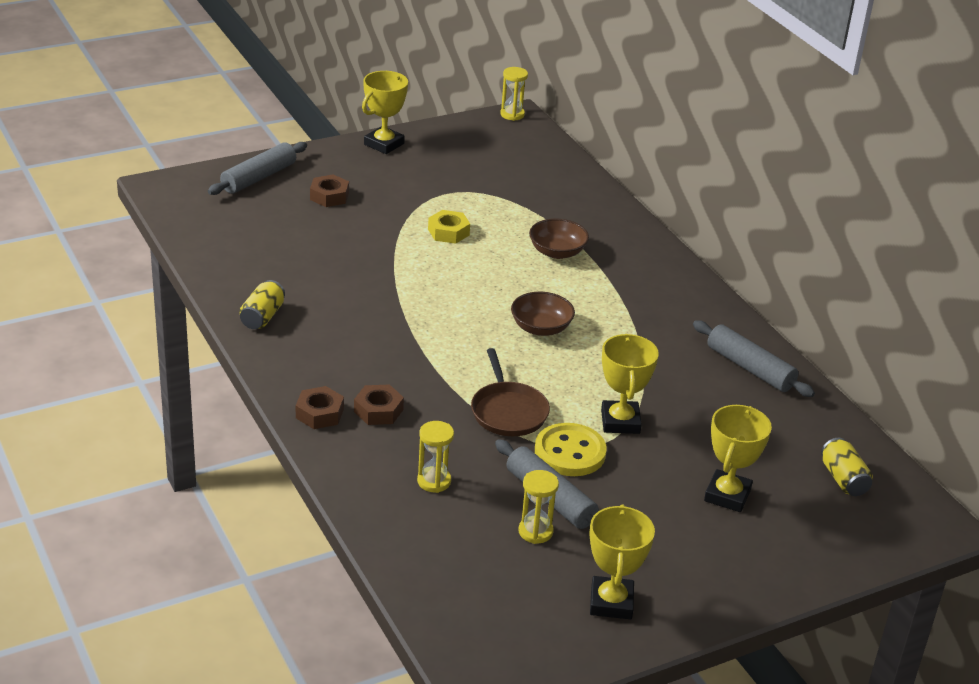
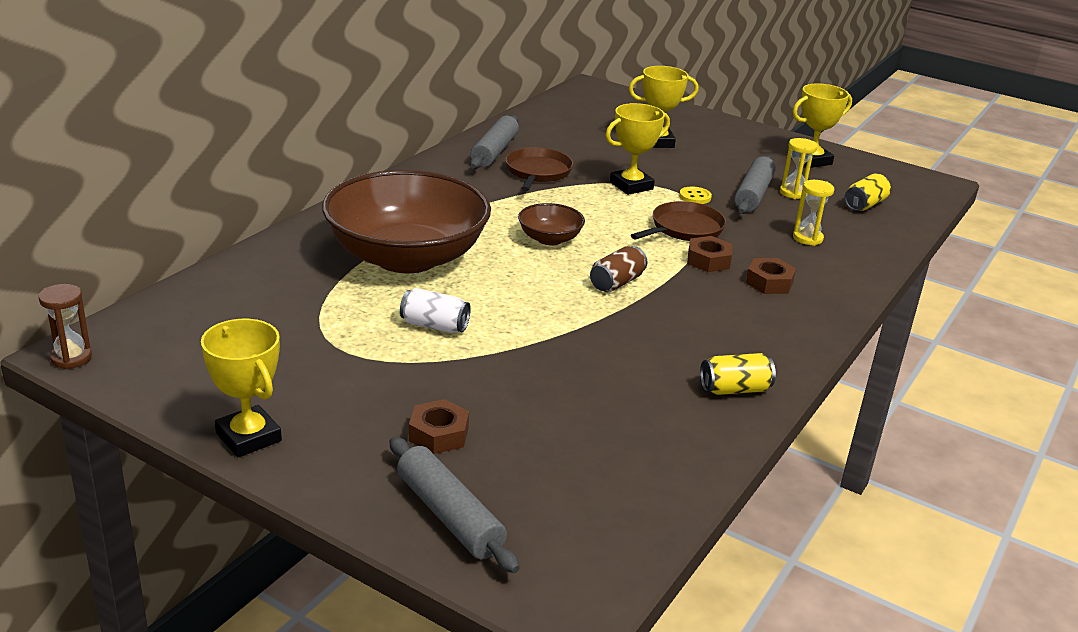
camera: 120 degrees left, 5 degrees down
(259, 177) = (449, 516): grey rolling pin -> grey rolling pin turned 45 degrees clockwise
(319, 413) = (815, 308): brown nut -> brown nut (708, 260)
(384, 144) = (248, 437): yellow trophy -> yellow trophy turned 45 degrees clockwise
(443, 330) = (616, 283): none -> brown can
(448, 232) = (434, 326): yellow nut -> white can
(512, 114) = (71, 358): yellow hourglass -> brown hourglass
(557, 252) = (407, 257): brown bowl -> brown bowl, size x2.35
(570, 452) = (695, 197): yellow button -> yellow button, size x0.52
(684, 375) = (537, 172): none -> brown pan
(843, 479) = (585, 112): yellow can -> yellow can (865, 205)

